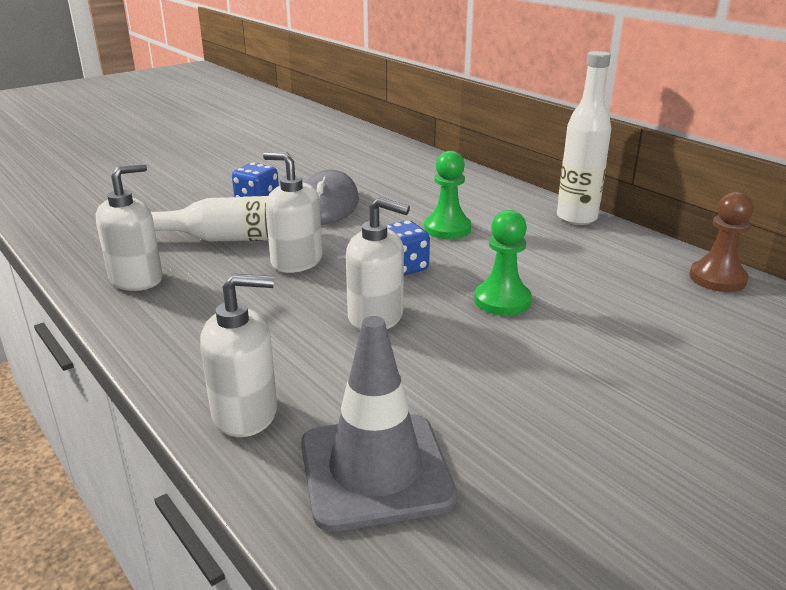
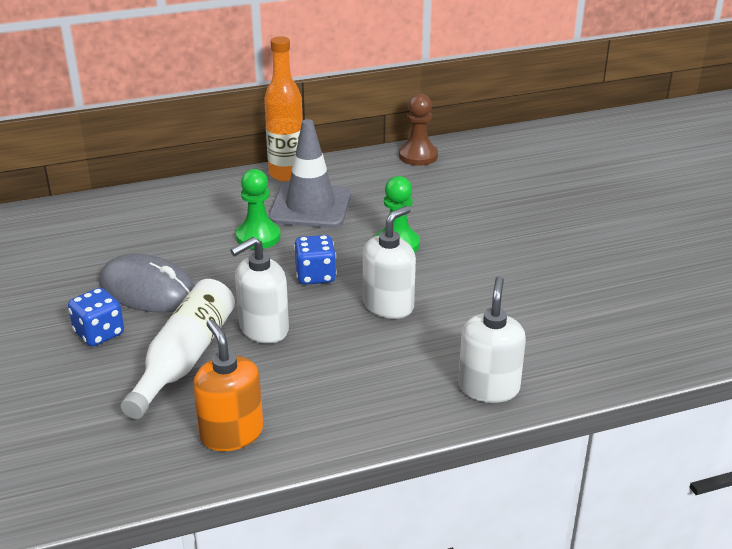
camera: 70 degrees left, 5 degrees up
(136, 279) = (231, 433): white soap dispenser -> orange soap dispenser
(375, 470) = (569, 342): grey traffic cone -> grey traffic cone (310, 206)
(576, 218) = (286, 174): white bottle -> orange bottle

